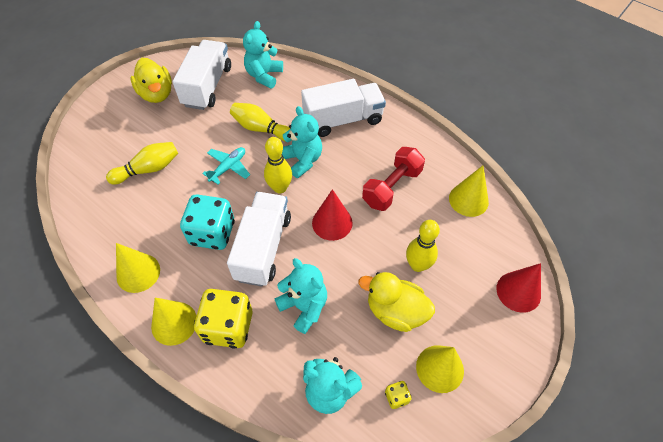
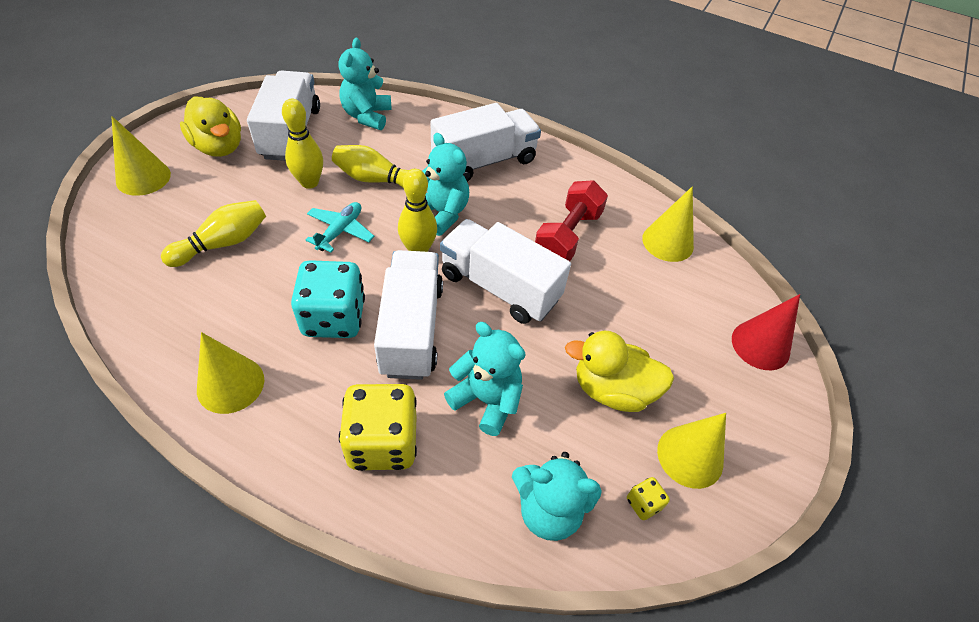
camera: 15 degrees left, 5 degrees down
(174, 323) = (299, 448): yellow cone -> yellow cone (143, 178)
(332, 222) = (499, 287): red cone -> white truck
(418, 265) = (626, 328): yellow bowling pin -> yellow bowling pin (309, 182)

